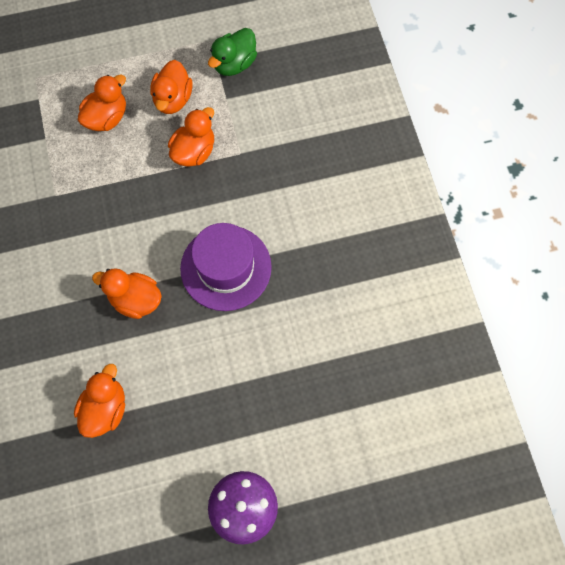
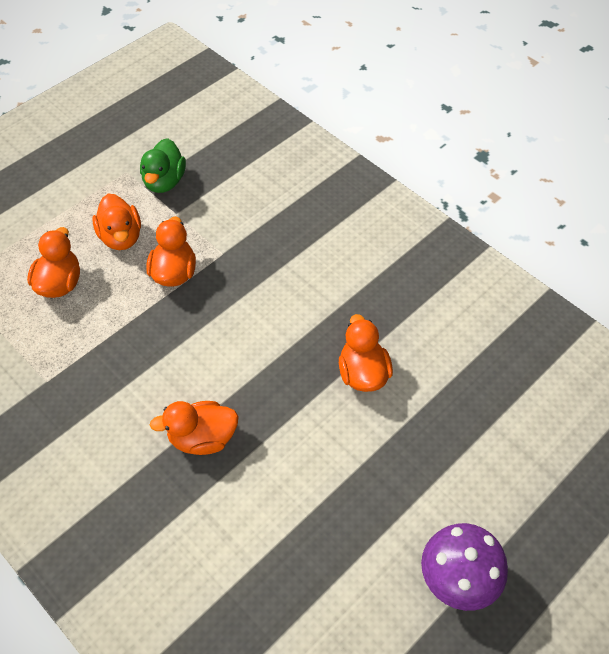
camera: 30 degrees left, 15 degrees down
(105, 408) = (240, 565): orange duck -> orange duck (363, 373)
(226, 267) = (277, 361): purple hat -> none

